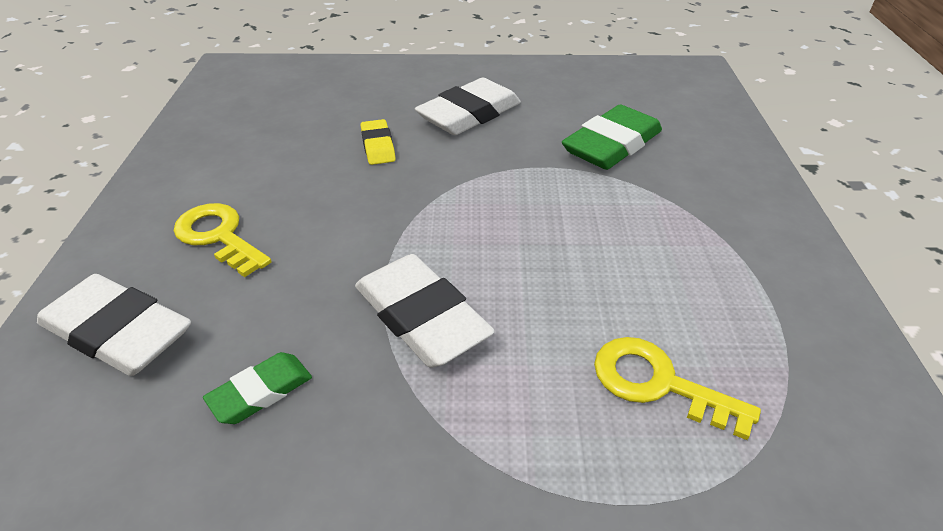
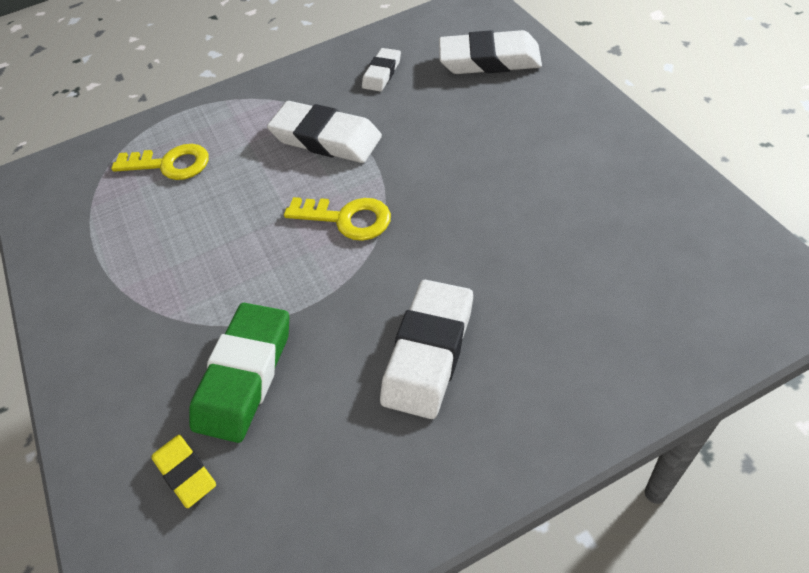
camera: 160 degrees right, 10 degrees up
(218, 236) = (510, 123): yellow key -> yellow key (347, 219)
(261, 392) = (382, 73): green eraser -> white eraser
(378, 146) = (483, 256): yellow eraser -> yellow eraser (185, 472)

